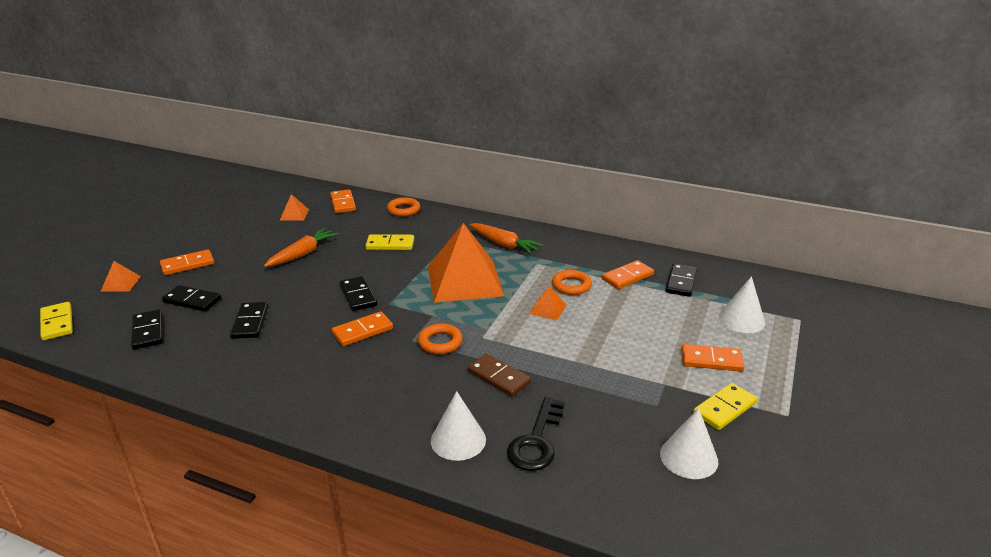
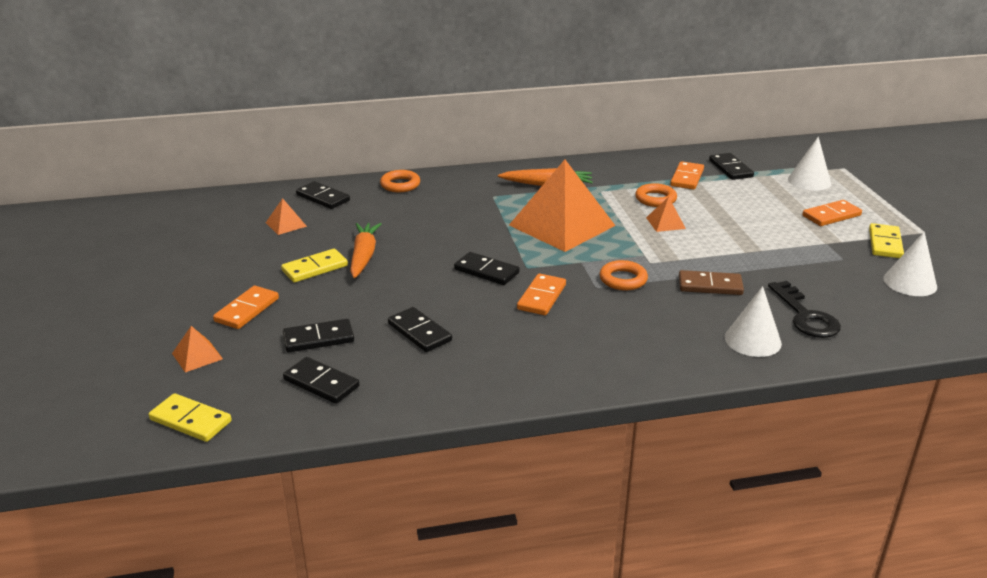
camera: 35 degrees left, 0 degrees up
(343, 203) = (323, 198): orange domino -> black domino
(390, 244) = (440, 219): yellow domino -> yellow domino (315, 268)

